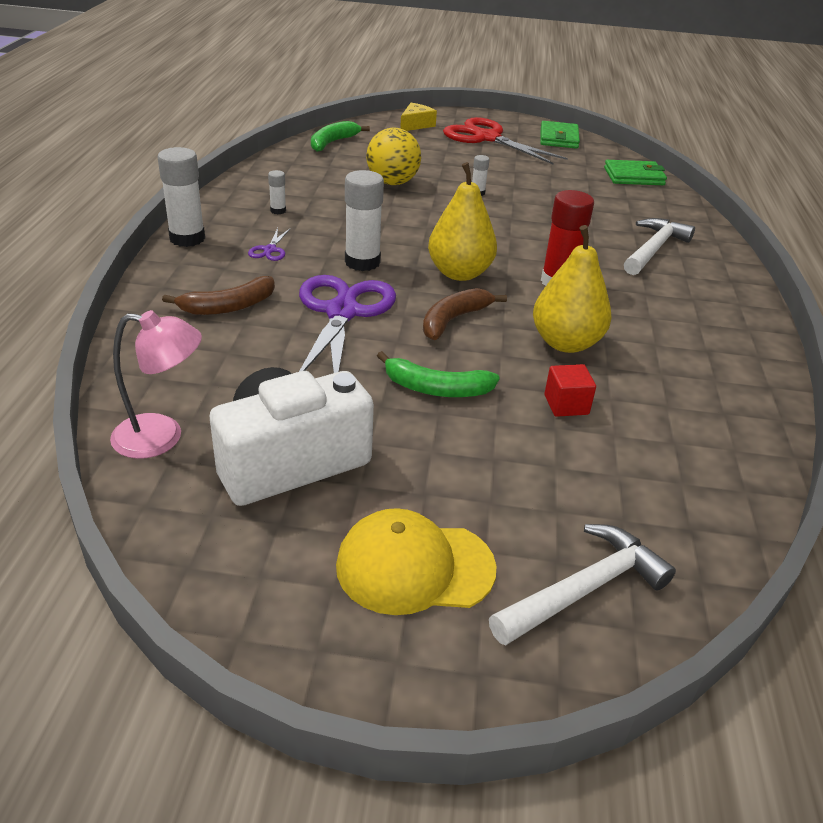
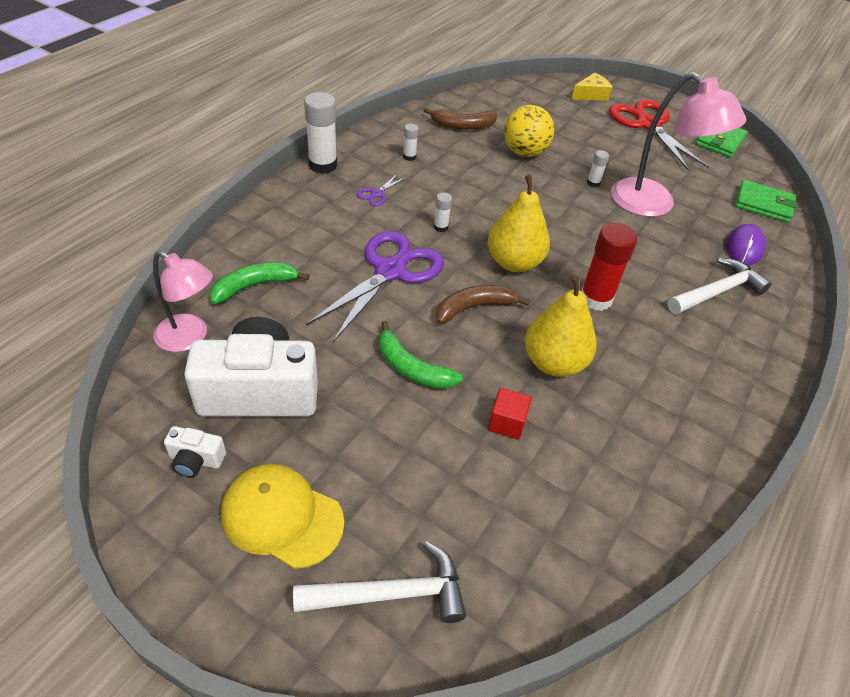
camera: 25 degrees right, 10 degrees up
(229, 306) = (310, 238): brown banana -> brown banana (462, 126)
(270, 551) = (196, 460): none -> white camera
(332, 142) = (503, 97): green banana -> green banana (254, 286)
(362, 262) = (441, 227): white glue stick -> white glue stick, size x0.48
(545, 197) = (653, 205): none -> pink lamp
(646, 211) = (744, 247): none -> purple mouse

